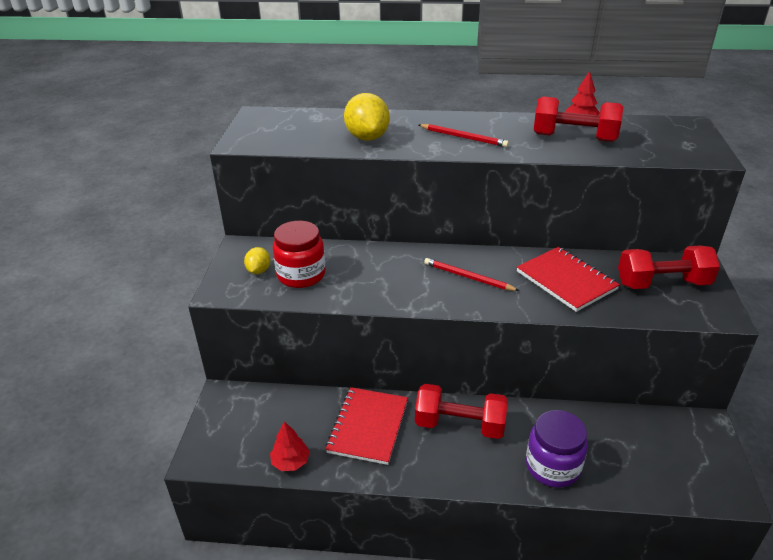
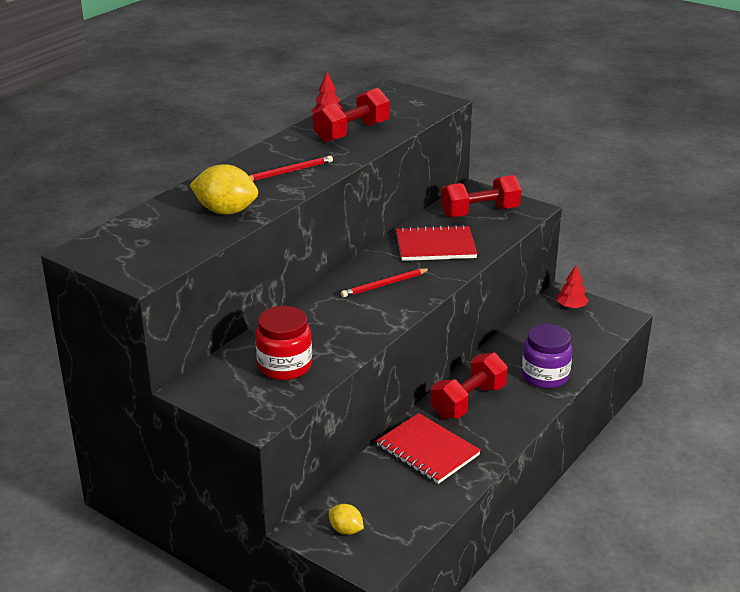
camera: 60 degrees left, 5 degrees down
(258, 271) = (248, 389): yellow lemon -> yellow lemon (346, 530)
(290, 462) = (430, 509): red tree -> red tree (571, 307)
(662, 284) = (480, 212): red dumbbell -> red dumbbell turned 45 degrees clockwise

